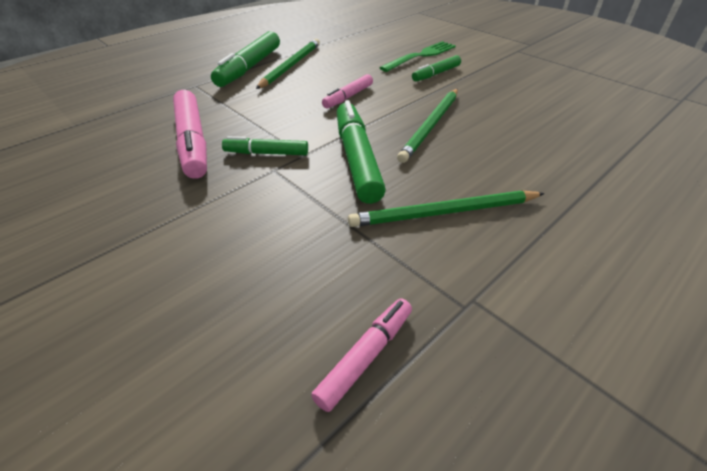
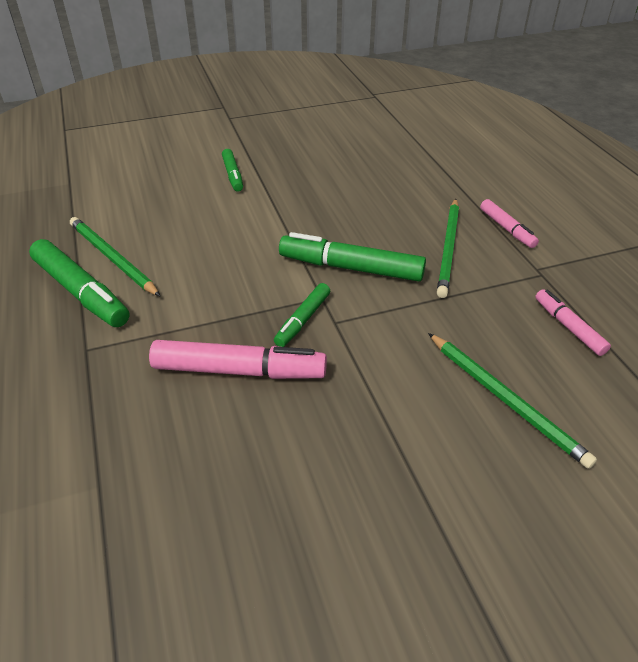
camera: 65 degrees left, 0 degrees up
(348, 97) = (232, 240): pink marker -> pink marker (507, 229)
(421, 56) = (183, 169): green fork -> none
(430, 126) = (326, 212): green pencil -> green pencil (505, 400)

